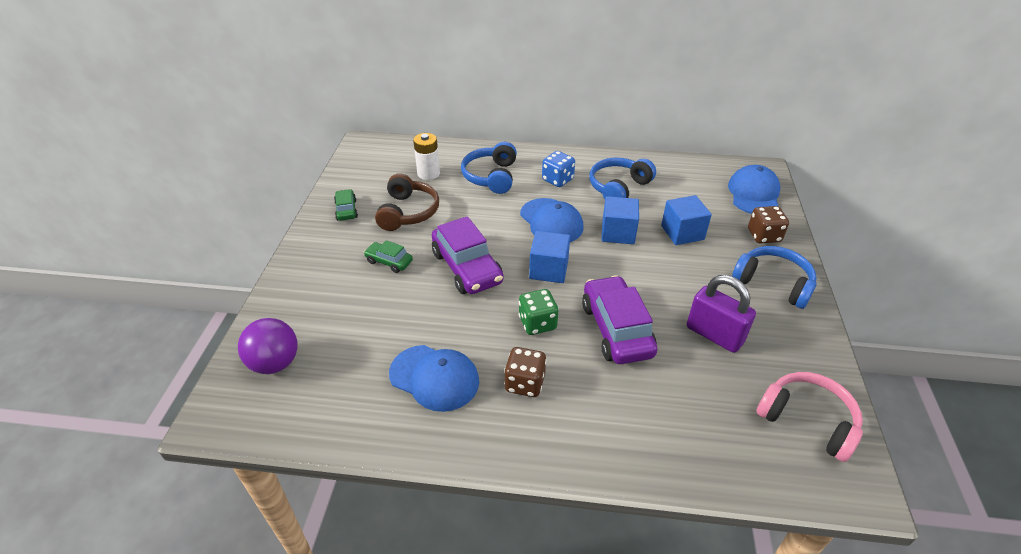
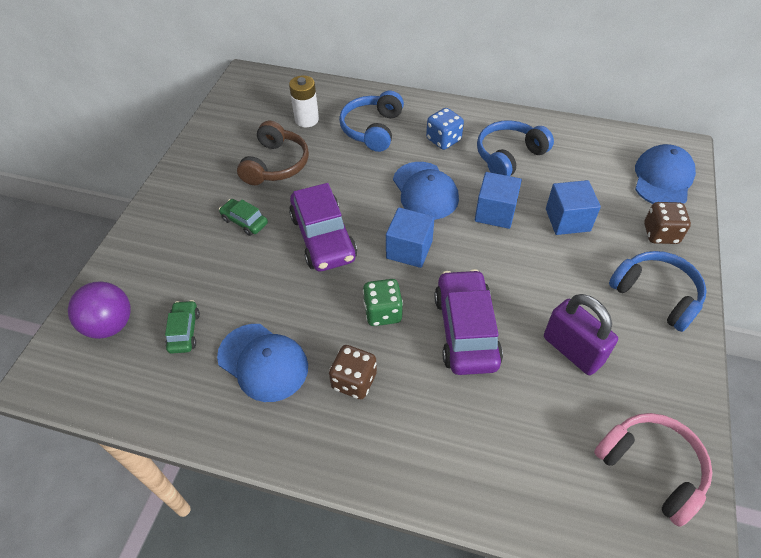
camera: 10 degrees right, 10 degrees up
(346, 210) = (213, 155): green car -> green car (184, 331)

